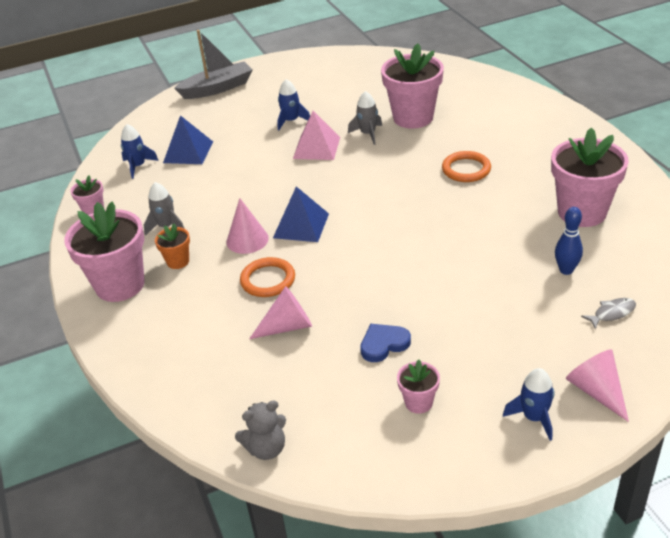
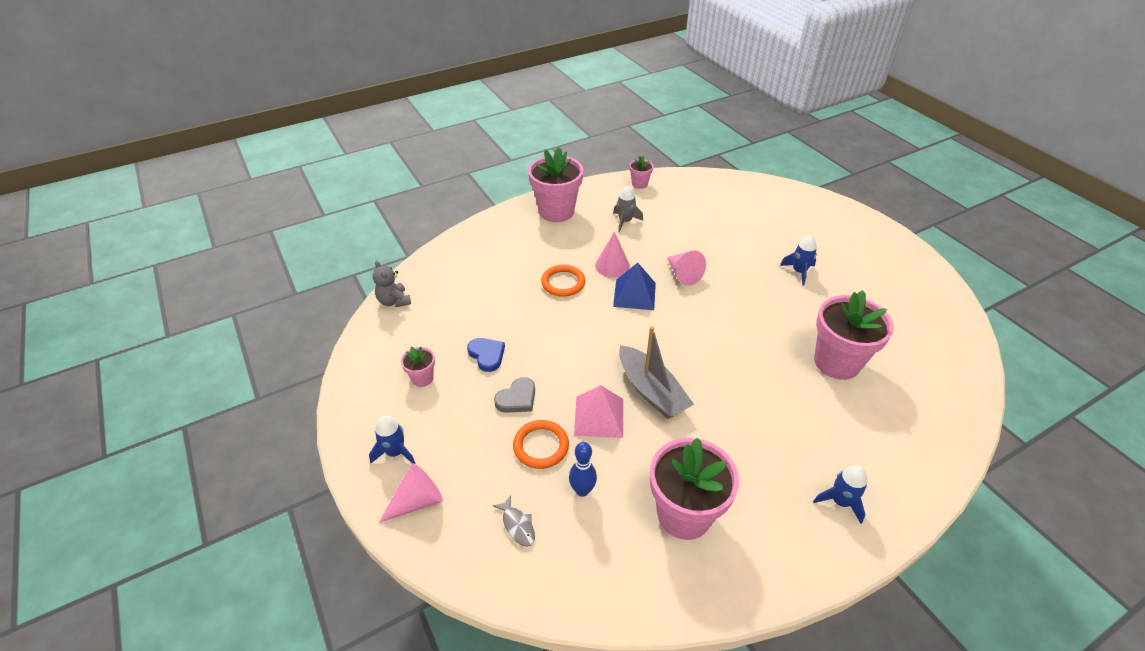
camera: 80 degrees right, 5 degrees up
(138, 166) = (702, 194): blue rocket -> blue rocket (840, 502)
(178, 261) = (583, 234): orange flower pot -> none
(188, 152) = (729, 217): blue pyramid -> none
(217, 88) = (840, 218): grey boat -> grey boat (651, 391)
(287, 326) = (510, 299): pink cone -> pink cone (683, 274)
(316, 148) = (756, 293): pink pyramid -> pink pyramid (599, 416)
(368, 134) = (792, 328): grey rocket -> none
(452, 316) = (517, 398): none -> grey heart
(466, 169) = (746, 409): orange ring -> orange ring (541, 446)

